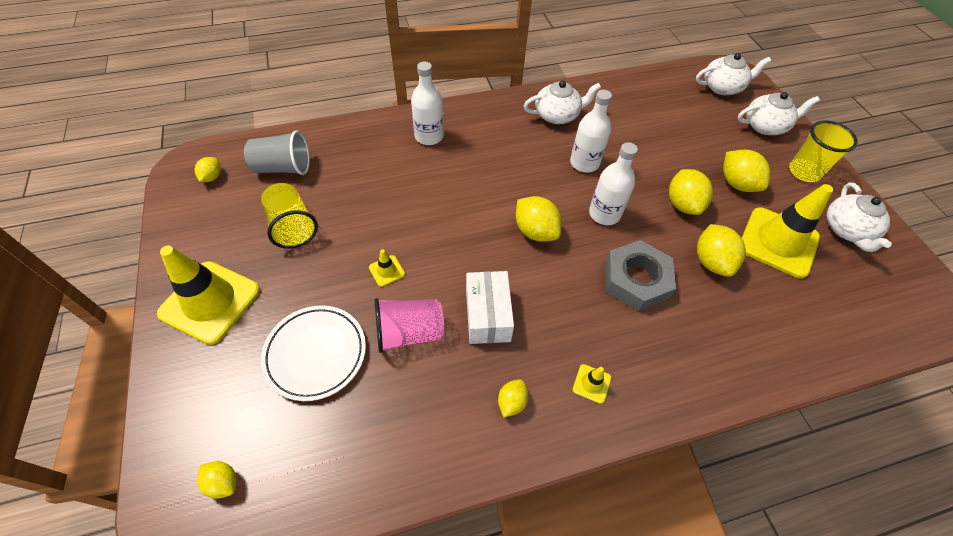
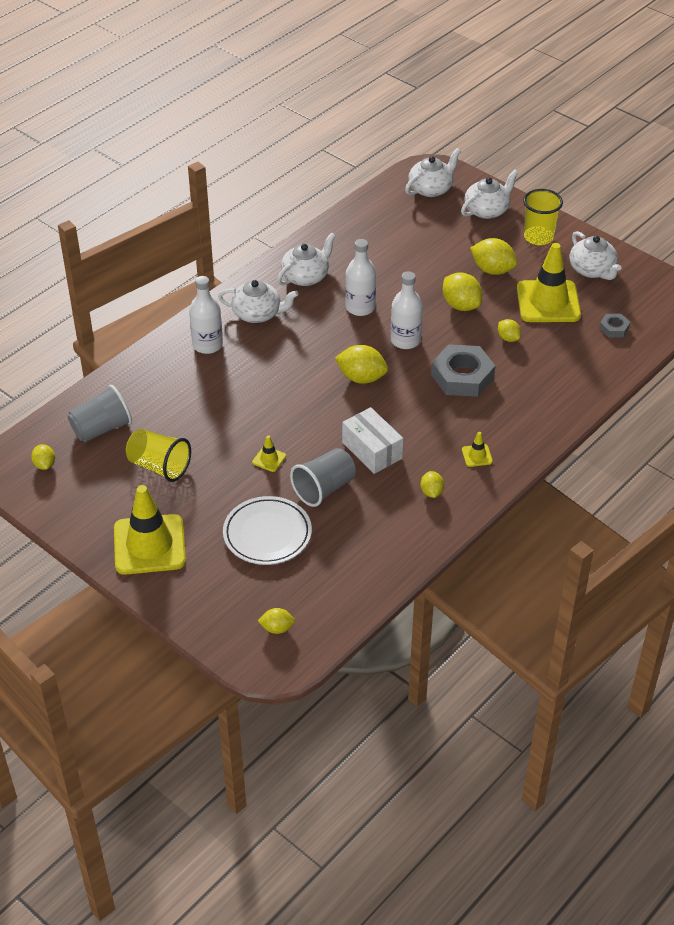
camera: 30 degrees left, 10 degrees down
(409, 332) = (324, 488): pink cup -> grey cup
(492, 129) = (258, 314): none -> white teapot
(711, 261) = (508, 338): yellow lemon -> yellow lemon, size x0.58
(840, 307) = (614, 328): none -> grey nut

